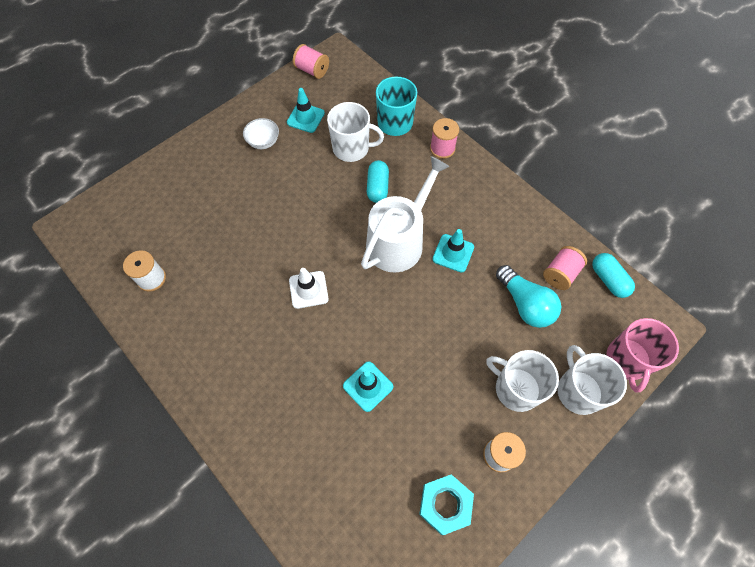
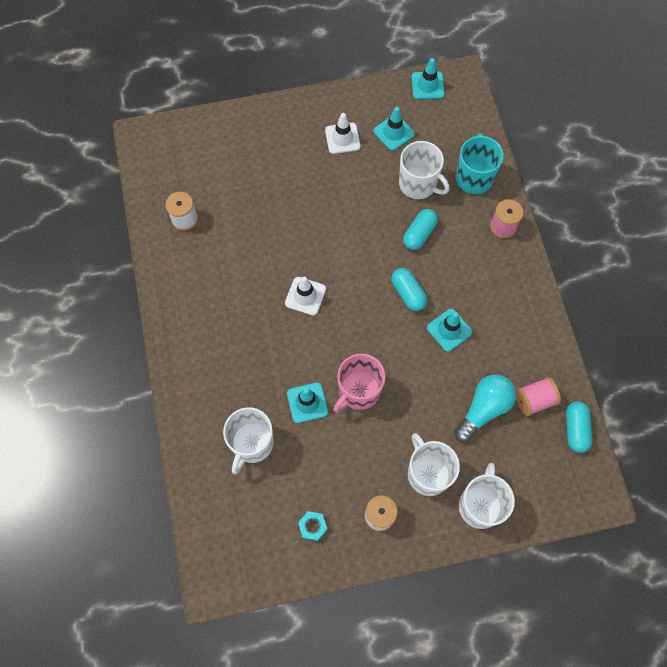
camera: 30 degrees right, 5 degrees up
(263, 142) = (342, 138): white bowl -> white traffic cone
(312, 70) = (427, 85): pink spool -> turquoise traffic cone
(338, 457) = (252, 443): none -> white mug
(399, 240) = (408, 293): white watering can -> turquoise capsule
(445, 505) = (312, 526): turquoise nut -> turquoise nut, size x0.60
(525, 304) = (484, 409): turquoise light bulb -> turquoise light bulb turned 135 degrees counterclockwise
(627, 360) = (541, 505): pink mug -> pink mug (358, 391)

